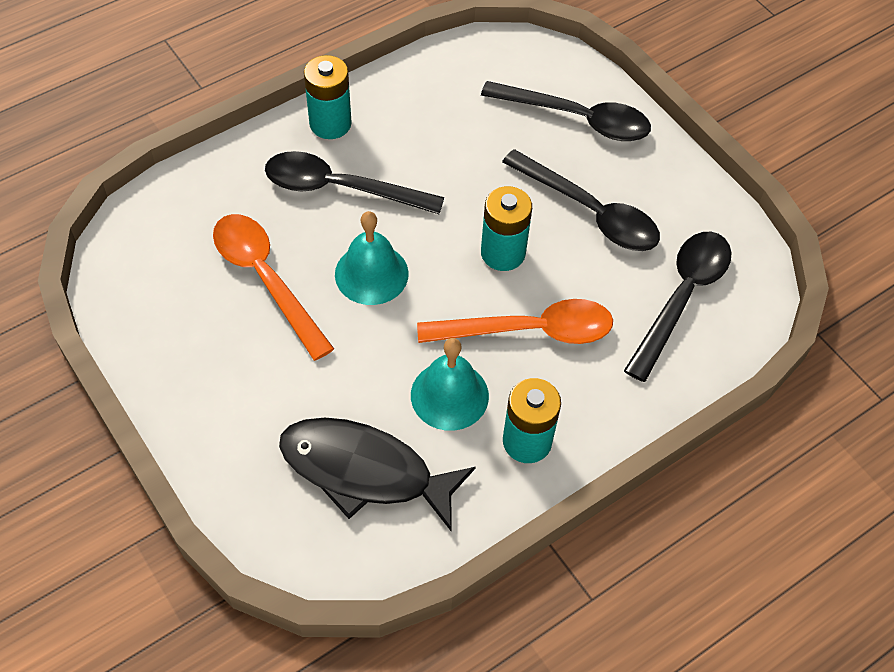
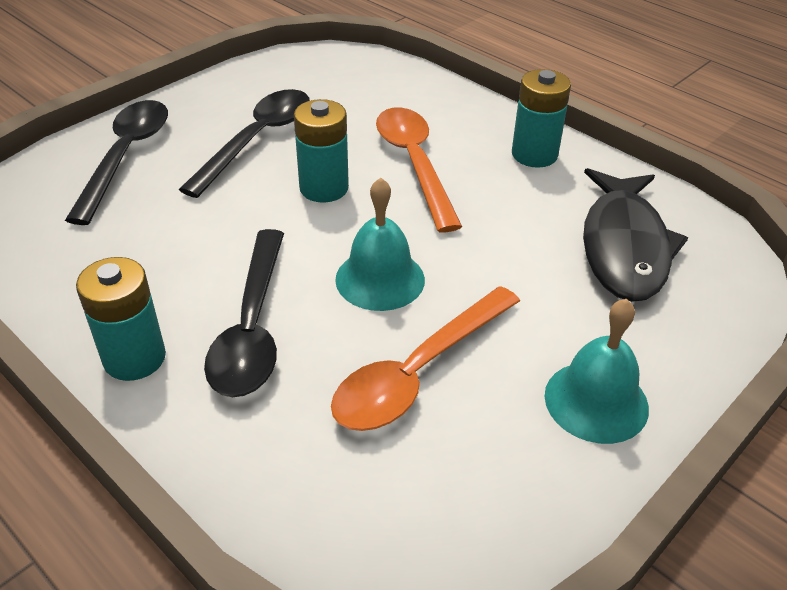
camera: 100 degrees left, 15 degrees down
(449, 395) = (510, 203): turquoise bell -> turquoise bell (596, 401)
(682, 298) = (347, 88): black spoon -> none

